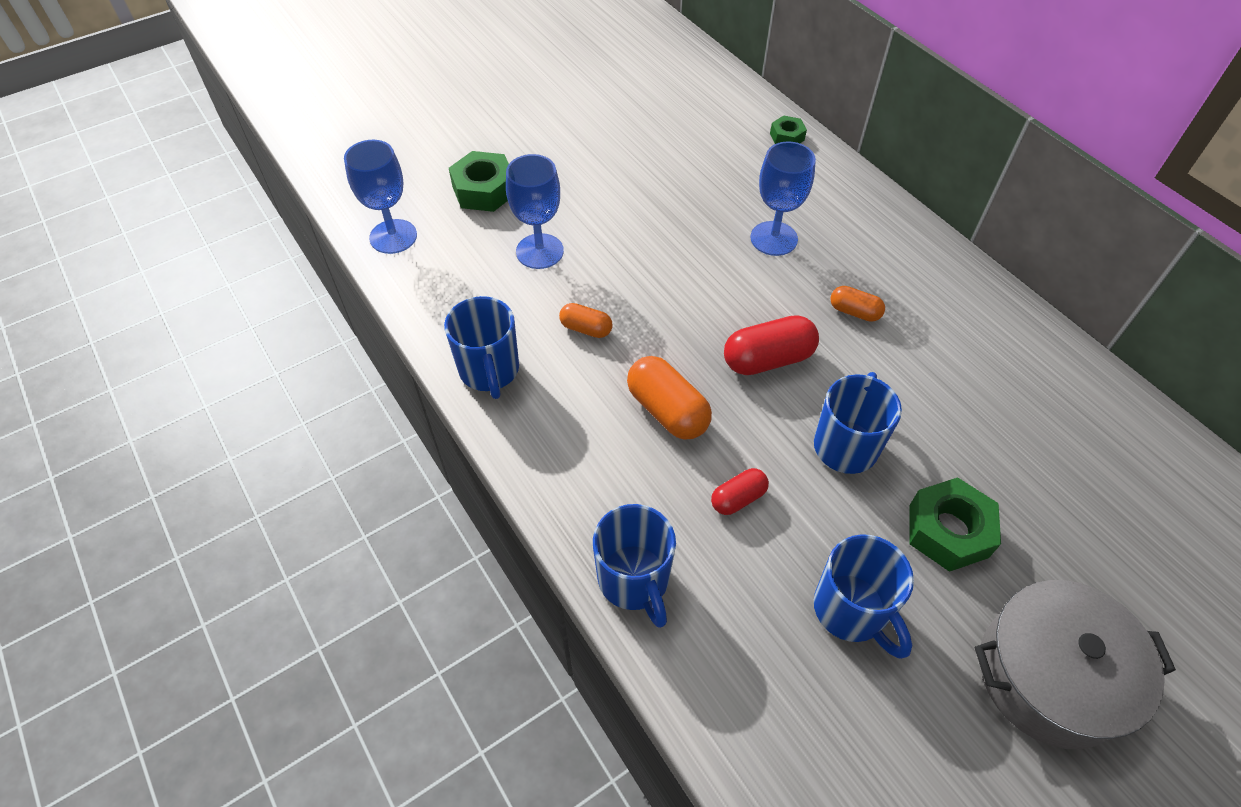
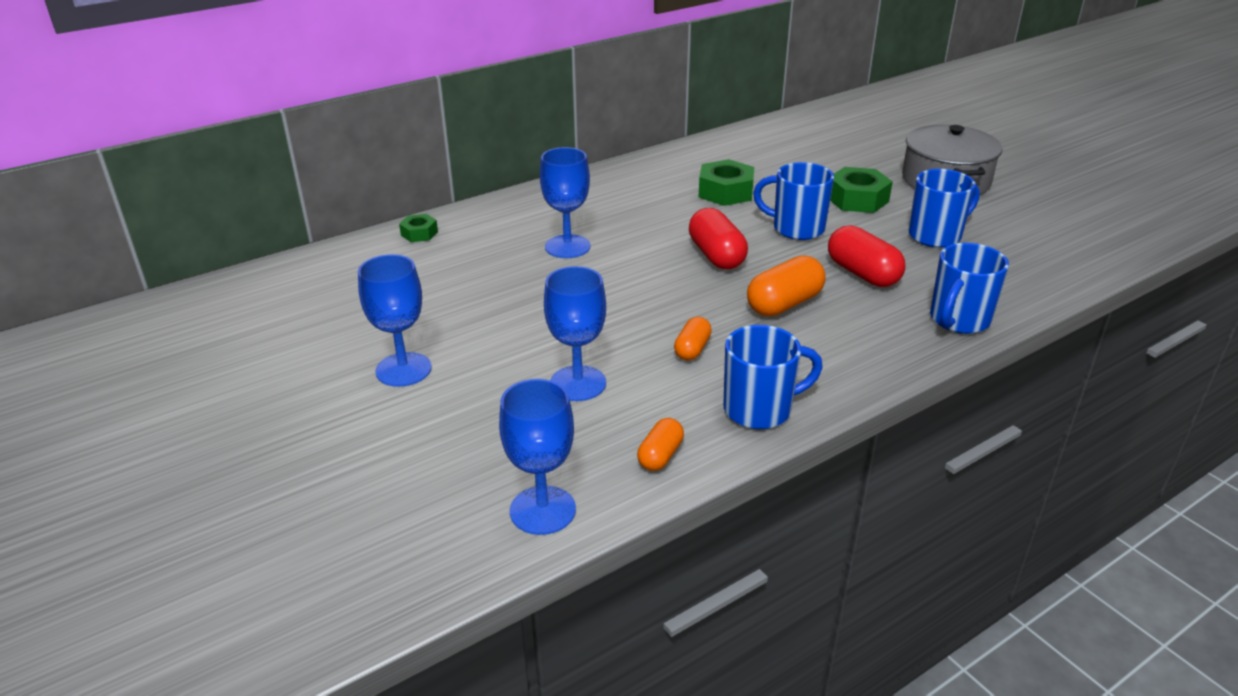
camera: 90 degrees left, 20 degrees down
(484, 190) = (461, 433): green nut -> green nut (725, 192)
(567, 152) = (403, 369): none -> blue goblet
(634, 580) = (958, 320): blue mug -> blue mug turned 150 degrees clockwise
(738, 498) = (862, 274): red capsule -> red capsule, size x1.71
(854, 312) = (658, 216): orange capsule -> orange capsule (660, 455)

